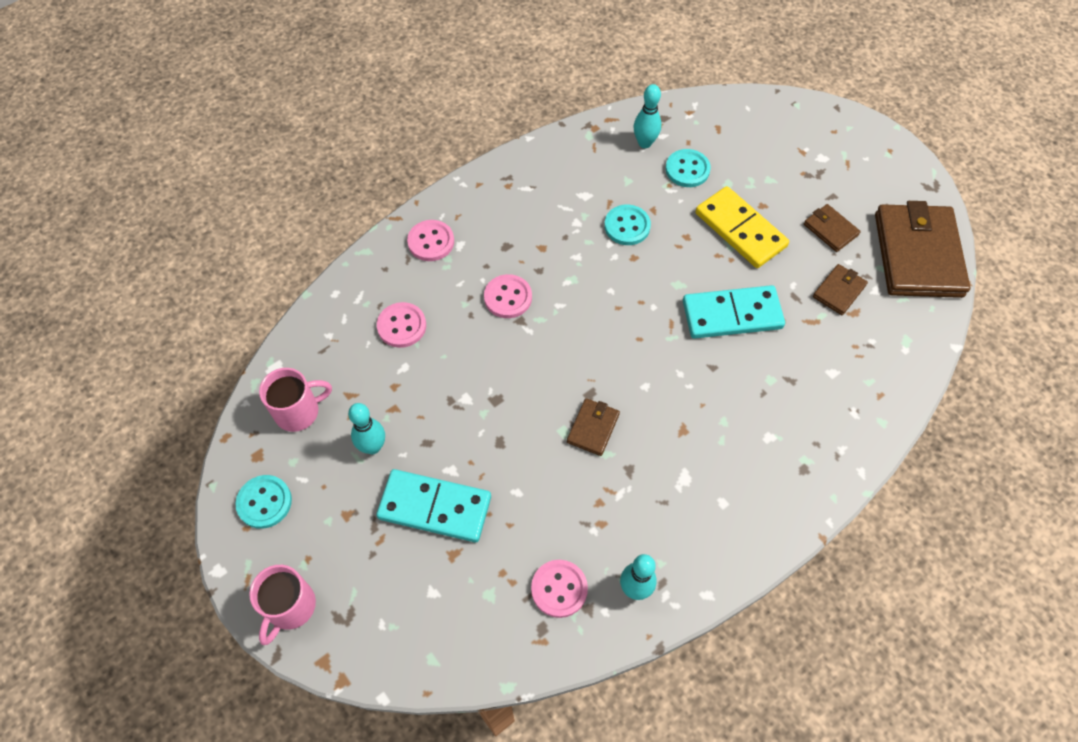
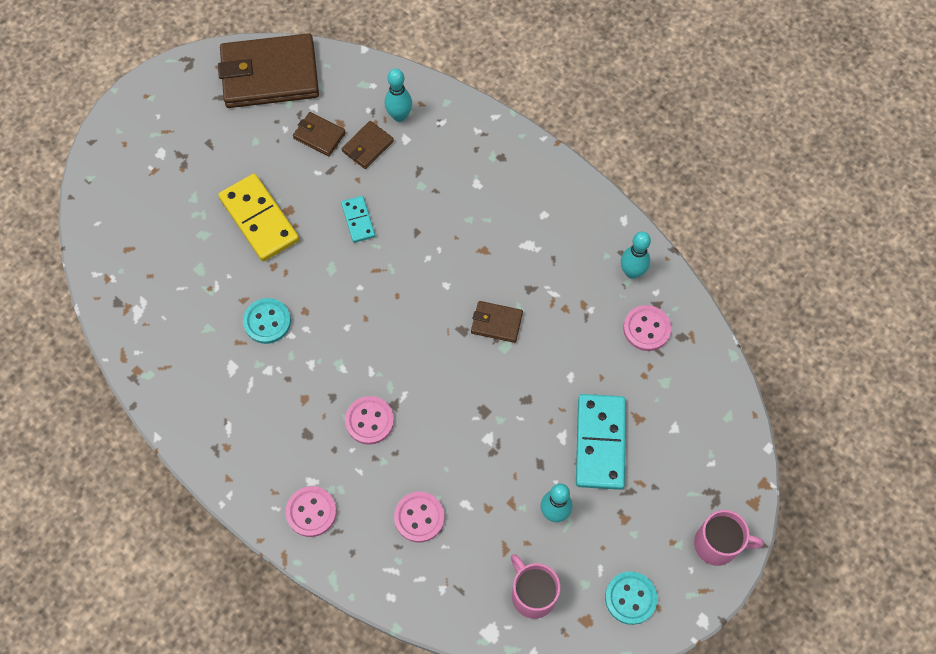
camera: 100 degrees left, 5 degrees up
(644, 143) = (154, 317): turquoise bowling pin -> turquoise bowling pin (399, 116)
(687, 169) = (187, 273): turquoise button -> none
(732, 314) = (358, 220): turquoise domino -> turquoise domino, size x0.53
(740, 230) = (259, 219): yellow domino -> yellow domino turned 75 degrees counterclockwise
(830, 230) = (250, 144): brown wallet -> brown wallet (368, 146)

